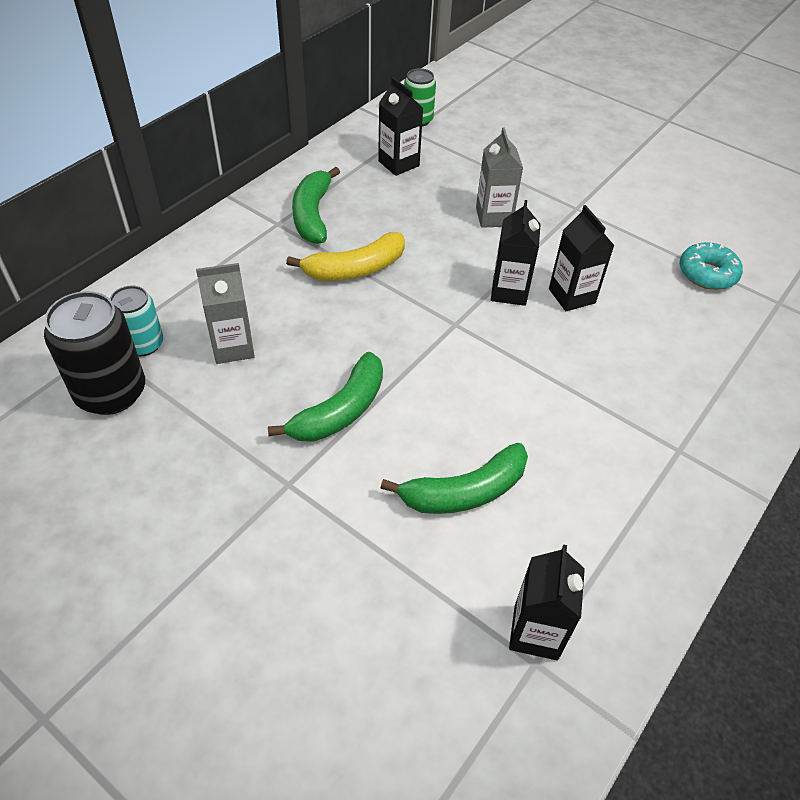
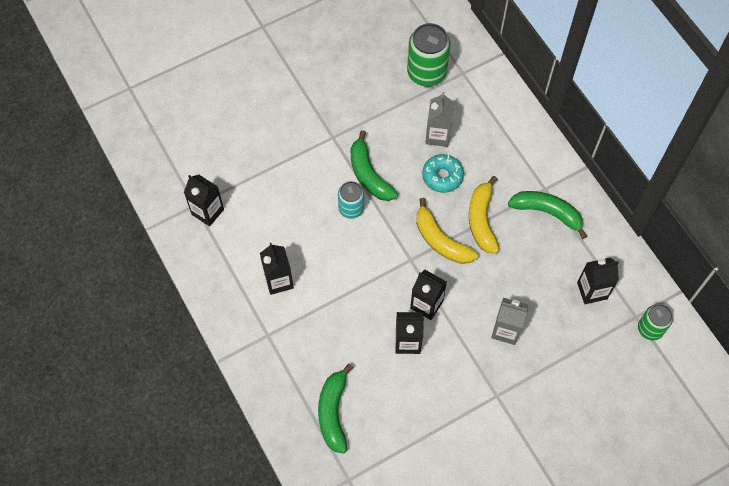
camera: 115 degrees right, 15 degrees up
(111, 392) = (426, 73): black can -> green can
(143, 344) = (457, 93): turquoise can -> turquoise can (351, 208)
(408, 301) = (441, 240): none -> yellow banana
(464, 491) = (292, 213): green banana -> green banana (333, 412)
(588, 467) = (279, 281): none -> black carton
(707, 273) = (394, 447): turquoise donut -> turquoise donut (442, 176)

